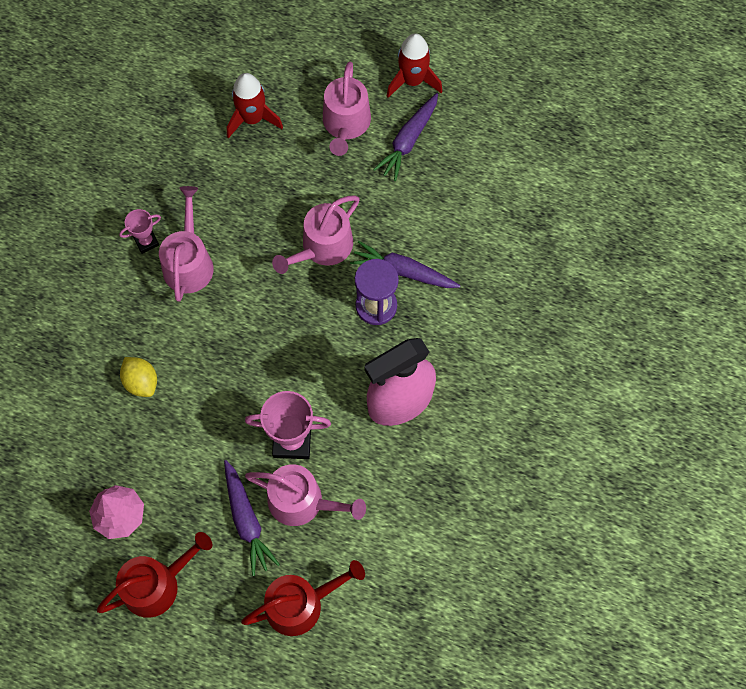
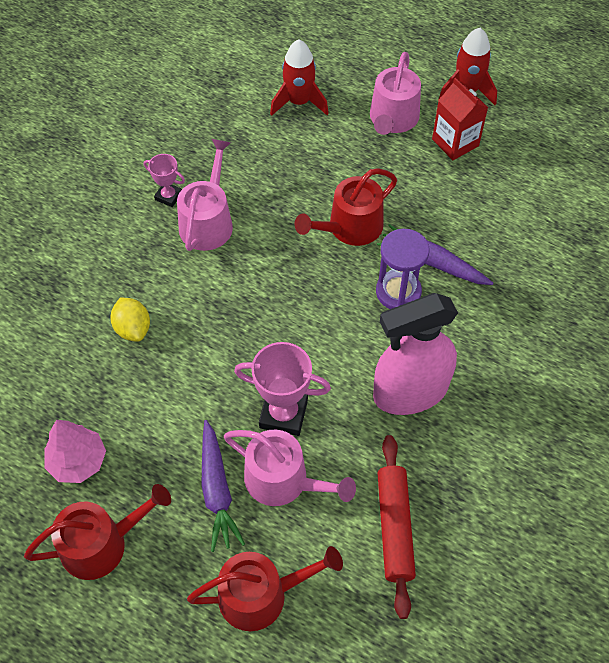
camera: 10 degrees right, 10 degrees down
(146, 242) = (168, 196): pink trophy -> pink trophy turned 45 degrees clockwise
(322, 247) = (350, 227): pink watering can -> red watering can
(403, 526) = (394, 527): none -> red rolling pin
(408, 141) = (455, 142): purple carrot -> red carton

